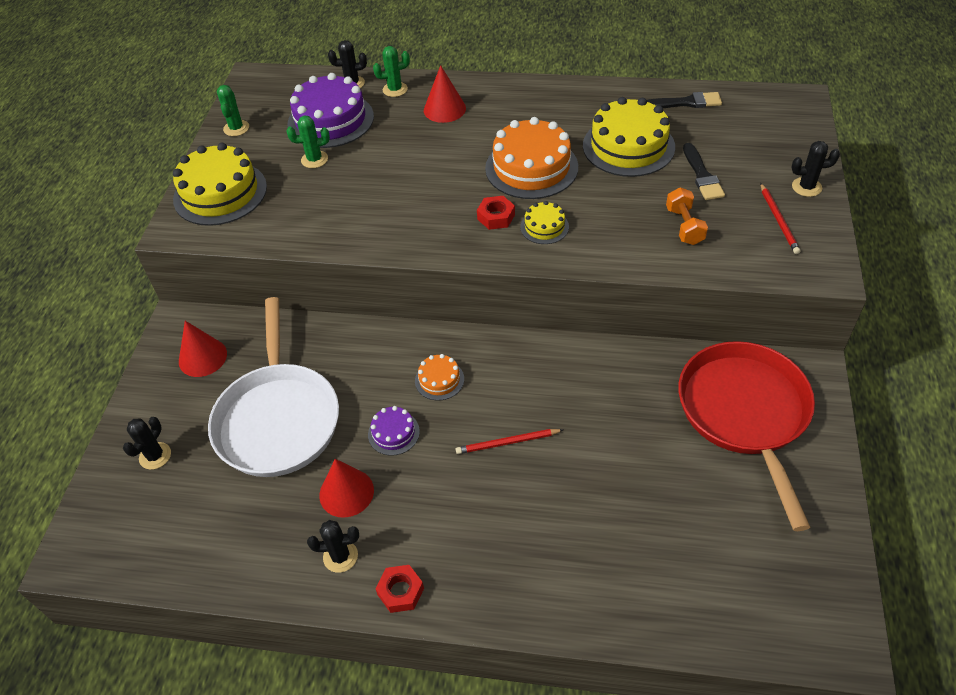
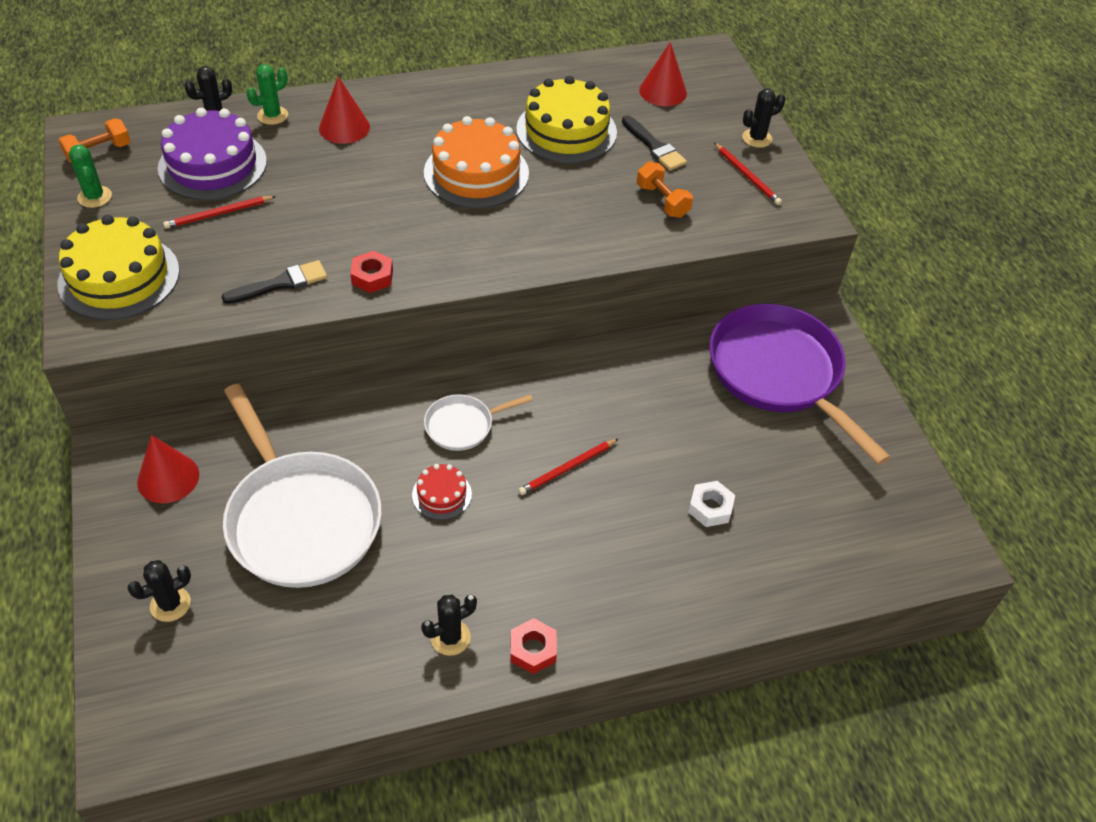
camera: 30 degrees left, 0 degrees up
(155, 456) = (170, 604): black cactus -> black cactus turned 60 degrees clockwise
(256, 95) = (99, 153): none -> orange dumbbell
(314, 159) = (218, 214): green cactus -> red pencil
(346, 492) = (422, 571): red cone -> red cone (663, 91)
(393, 433) = (442, 494): purple cake -> red cake
(439, 380) = (463, 425): orange cake -> white pan
(496, 217) = (466, 233): red nut -> red nut (372, 277)
(544, 227) = (523, 232): yellow cake -> none
(617, 518) = (710, 508): none -> white nut
(686, 103) = (601, 75): black brush -> black brush (281, 283)
(745, 413) = (779, 374): red pan -> purple pan

